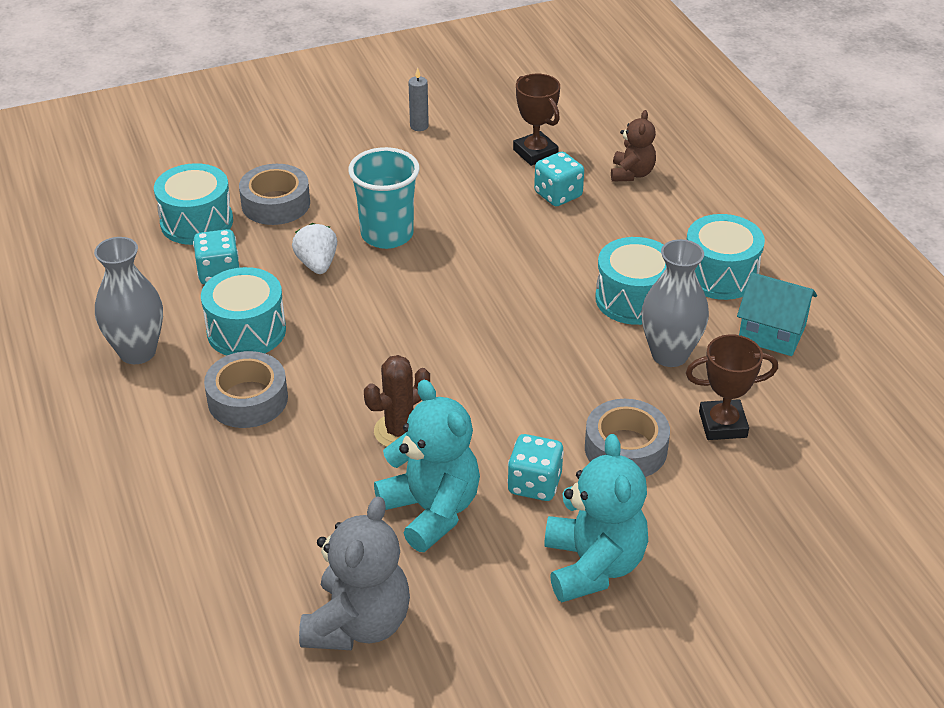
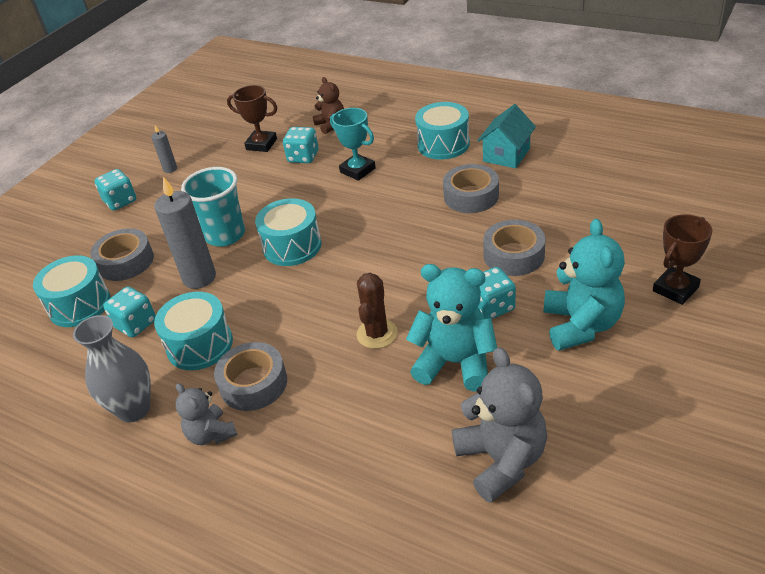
camera: 35 degrees left, 0 degrees up
(168, 418) = (211, 434): none -> grey teddy bear
(317, 264) = (199, 278): white strawberry -> grey candle
(338, 134) = (120, 201): none -> turquoise dice
(592, 246) = (357, 170): none -> turquoise trophy
(593, 565) = (581, 325): turquoise teddy bear -> turquoise teddy bear turned 45 degrees clockwise
(633, 299) = (415, 182): turquoise drum -> turquoise drum (292, 246)
(669, 354) = (471, 196): grey vase -> grey tape
(722, 424) = (544, 211): brown trophy -> brown trophy (675, 289)
(772, 333) = (506, 155): turquoise house -> turquoise house turned 45 degrees counterclockwise

